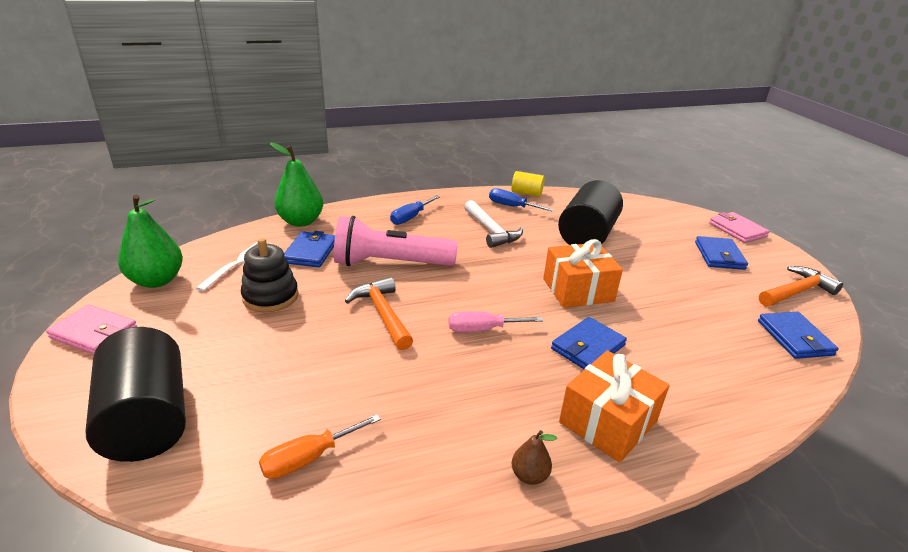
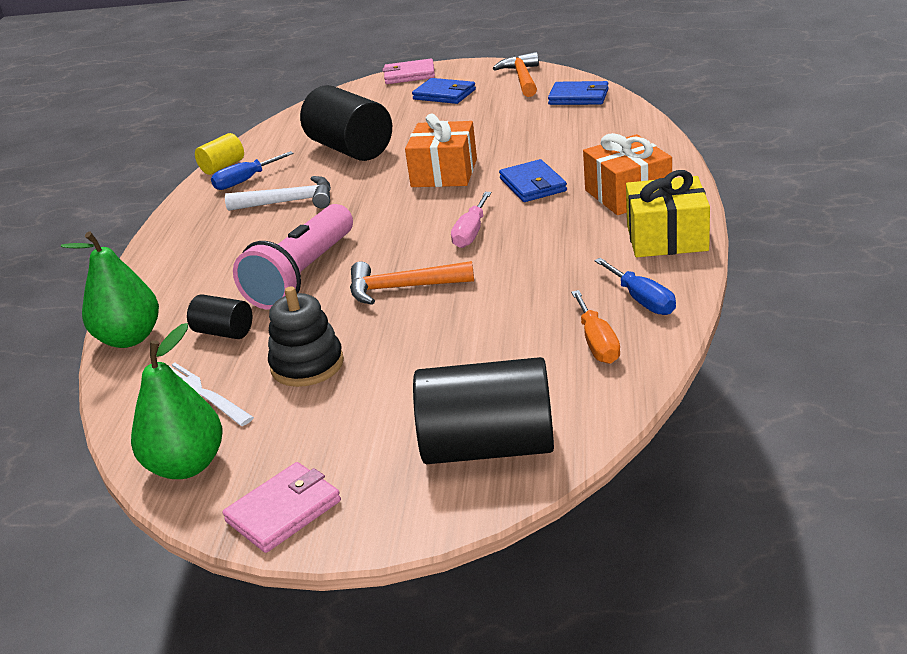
camera: 60 degrees left, 0 degrees up
(310, 252) = (224, 332): blue wallet -> black cylinder
(410, 217) = (204, 251): blue screwdriver -> blue screwdriver (642, 300)
(529, 475) = (667, 238): brown pear -> yellow gift

